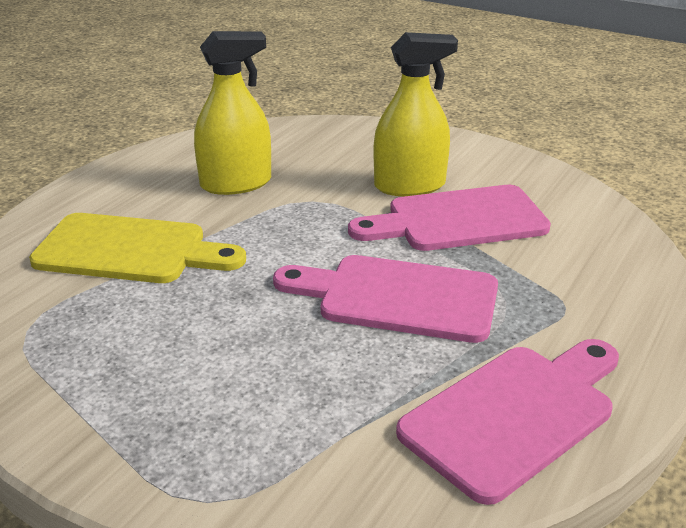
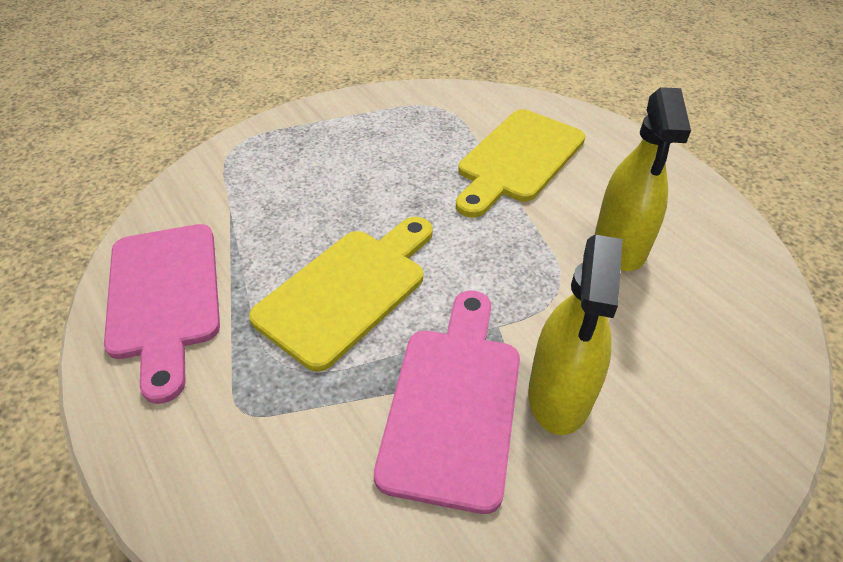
camera: 115 degrees right, 15 degrees up
(398, 297) = (348, 290): pink cutting board -> yellow cutting board

